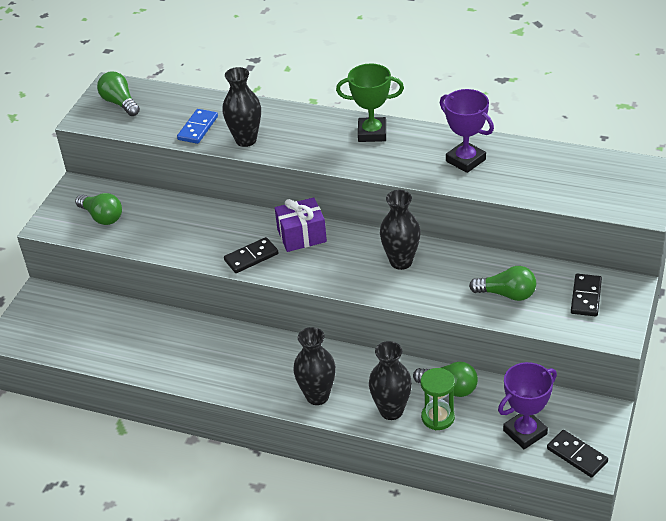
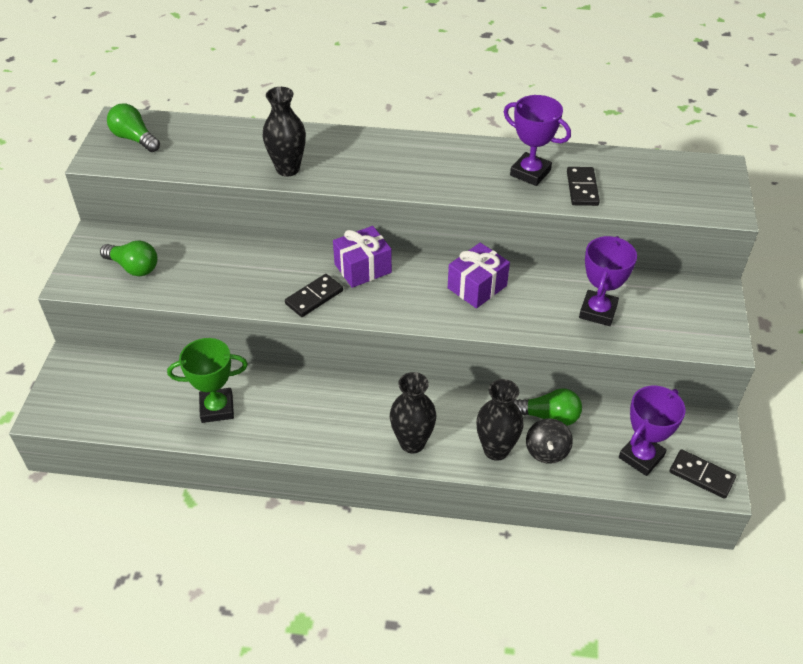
camera: 15 degrees left, 5 degrees up
(198, 128) = (230, 160): blue domino -> none
(372, 133) = (422, 151): green trophy -> green trophy (217, 408)
(401, 262) = (477, 287): black vase -> purple gift
(438, 417) = (547, 451): green hourglass -> black spinning top
(507, 294) = (598, 311): green light bulb -> purple trophy
(586, 297) = (678, 306): black domino -> black domino (582, 188)

